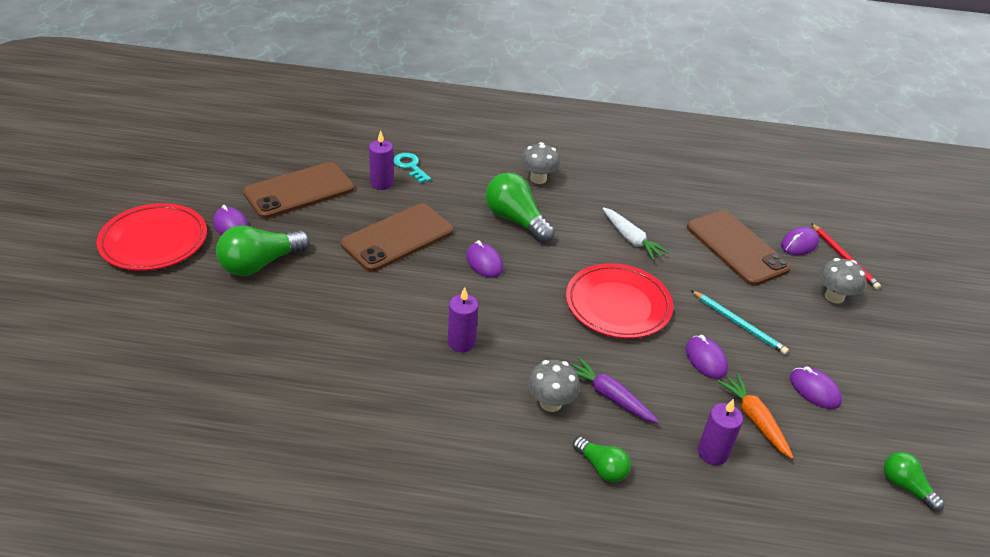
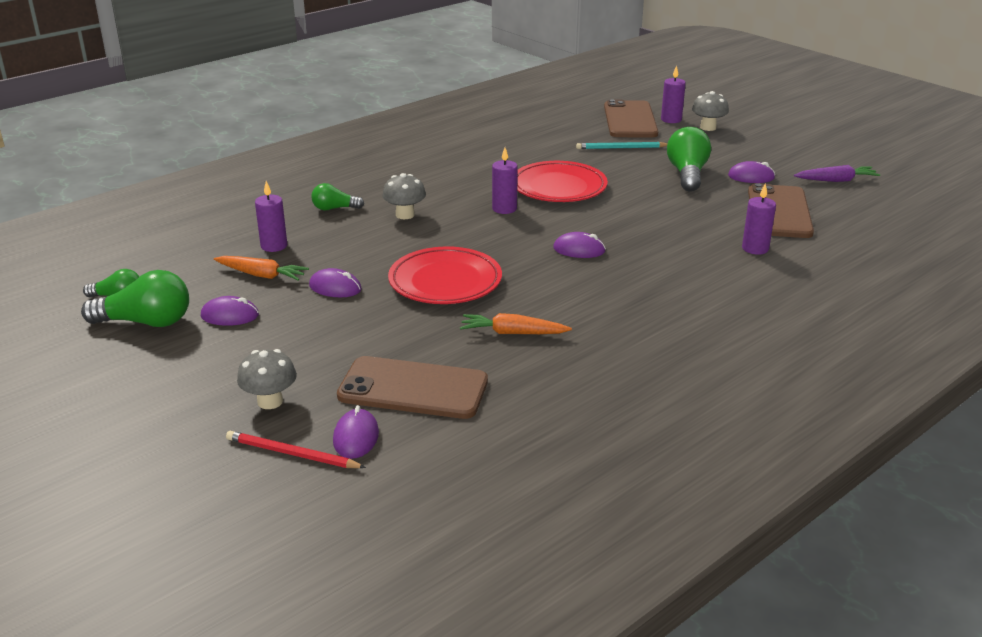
camera: 135 degrees right, 10 degrees down
(92, 335) = (671, 119): none -> purple candle
(154, 241) = (758, 151): red plate -> red plate (558, 187)
(398, 238) = (659, 228): brown phone -> brown phone (630, 120)
(410, 166) = (773, 271): turquoise key -> none
(516, 220) = (619, 287): green light bulb -> green light bulb (146, 322)
(538, 179) = (676, 330): grey mushroom -> grey mushroom (708, 127)
(610, 396) = (374, 235): purple carrot -> purple carrot (836, 180)
(631, 239) = (513, 333): white carrot -> orange carrot
(739, 324) = (336, 325): turquoise pencil -> turquoise pencil (621, 148)

